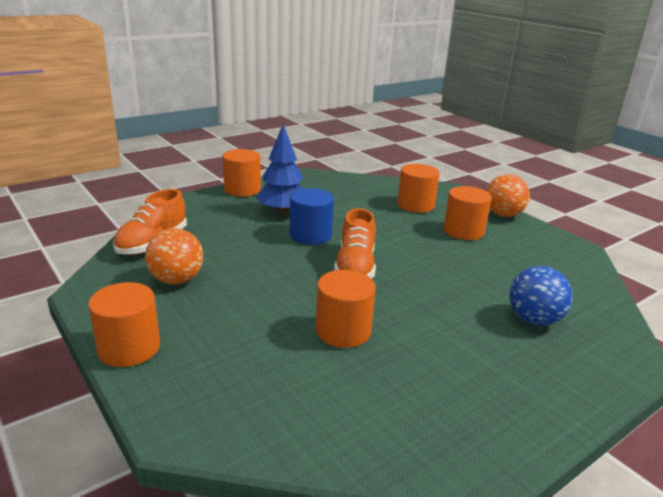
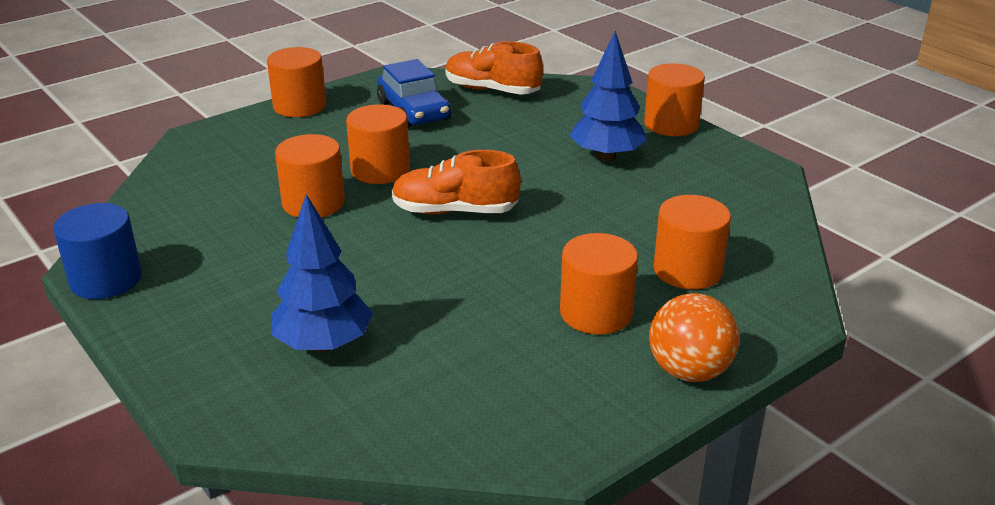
camera: 90 degrees right, 5 degrees up
(177, 280) = (414, 111): orange ball -> blue car
(287, 297) = (380, 170): none -> orange cylinder
(310, 235) = (539, 179): blue cylinder -> blue cylinder (106, 279)
(533, 320) = (323, 344): blue ball -> blue tree

